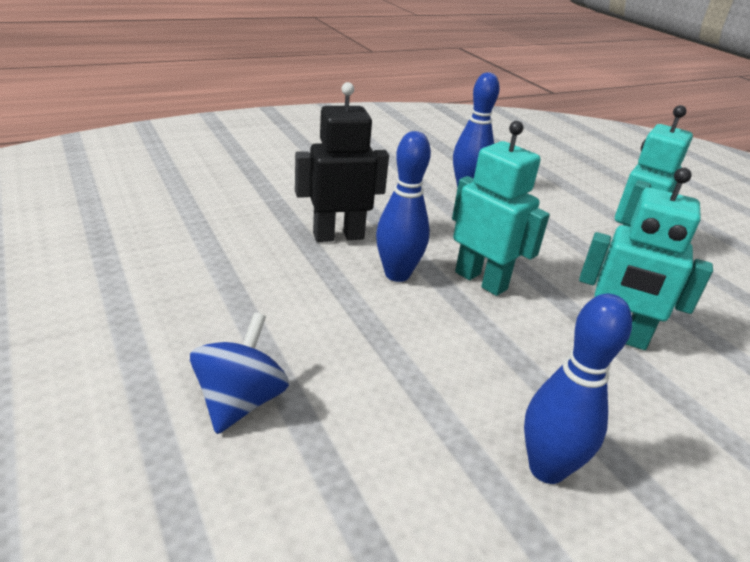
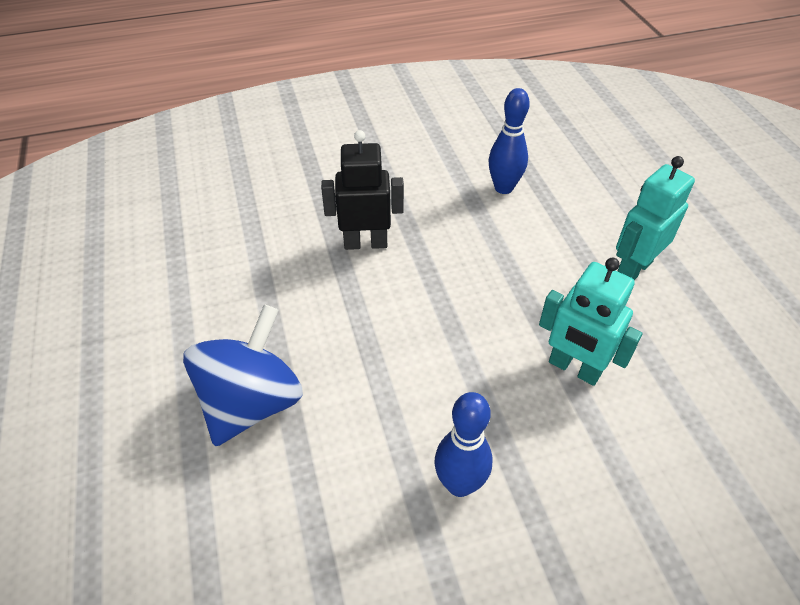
camera: 15 degrees right, 15 degrees up
(240, 401) = (252, 402): blue spinning top -> blue spinning top, size x1.63
(397, 274) = (404, 289): blue bowling pin -> none
(481, 280) = (476, 300): turquoise robot -> none

